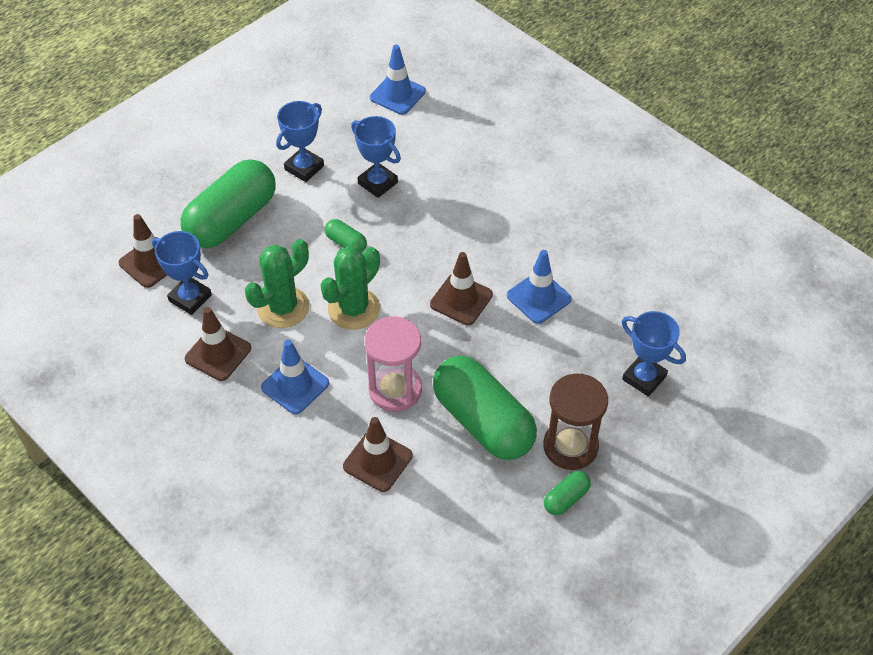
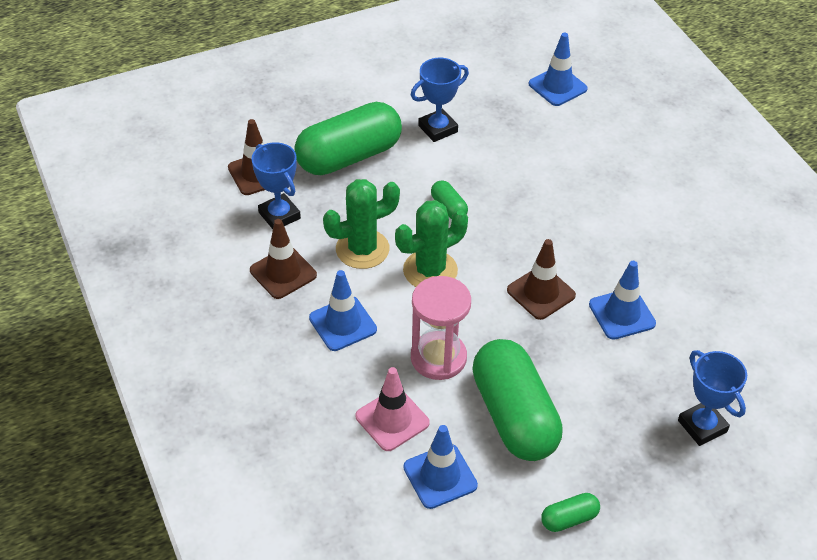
camera: 20 degrees right, 5 degrees down
(377, 183) = (503, 161): blue trophy -> none
(377, 461) = (392, 419): brown traffic cone -> pink traffic cone
(441, 498) = (440, 476): none -> blue traffic cone
(570, 446) = (595, 469): brown hourglass -> none

